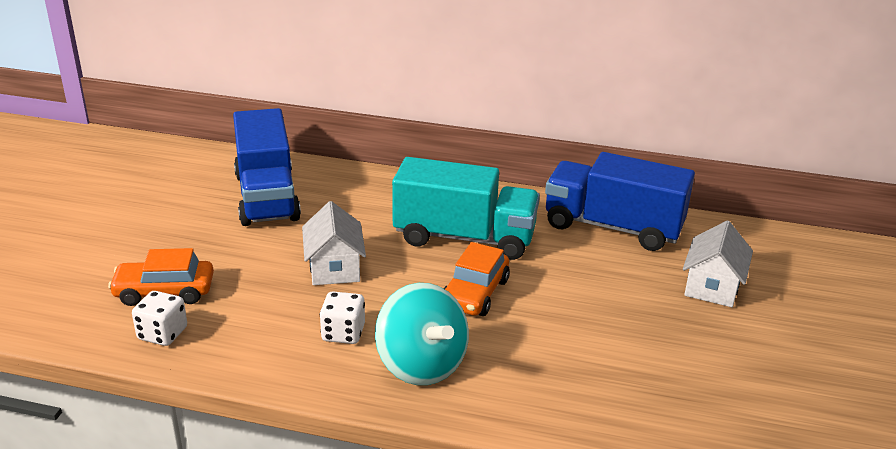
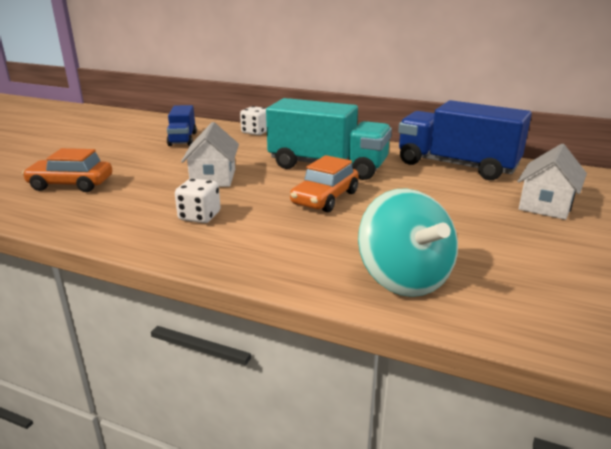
camera: 10 degrees right, 5 degrees down
(162, 334) = (51, 208): white dice -> white dice (256, 132)
(266, 197) = (182, 139): blue truck -> blue truck, size x0.54
(421, 365) = (258, 241): turquoise spinning top -> turquoise spinning top (404, 279)

